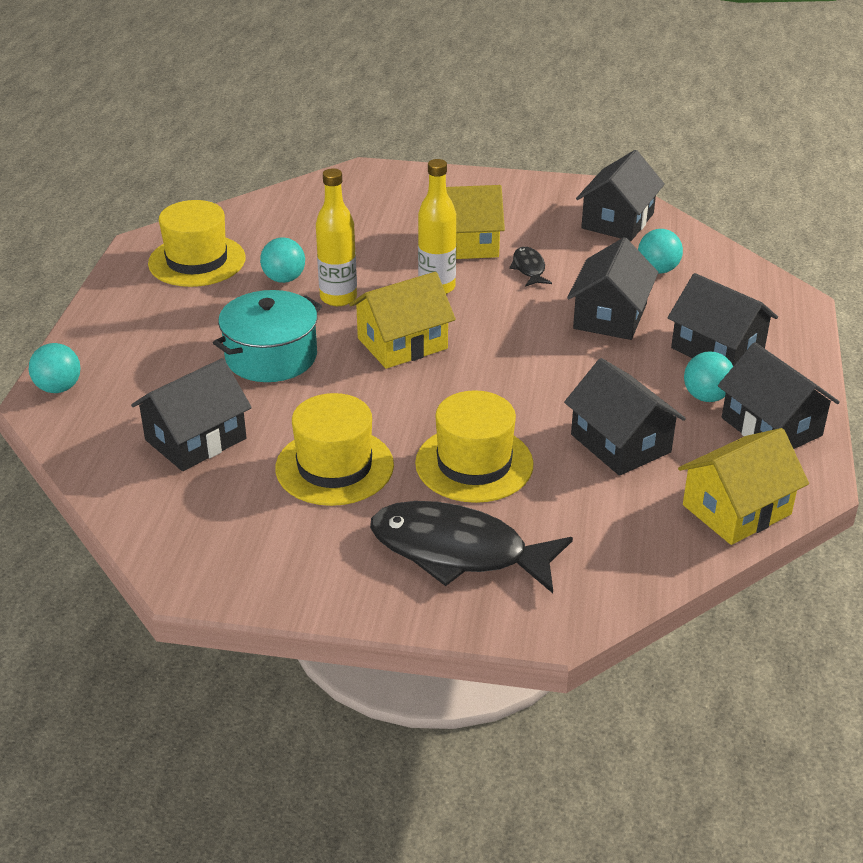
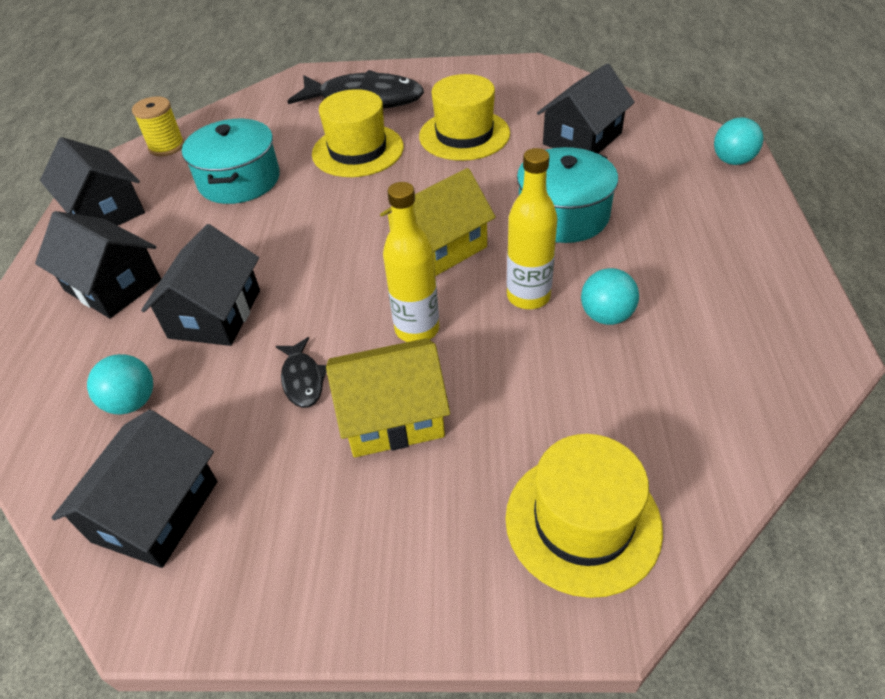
camera: 175 degrees right, 10 degrees up
(197, 261) = (733, 330): yellow hat -> yellow hat (583, 522)
(620, 443) = (239, 180): black house -> turquoise pot
(706, 397) = (149, 231): turquoise ball -> none
(736, 509) = (167, 146): yellow house -> yellow spool

